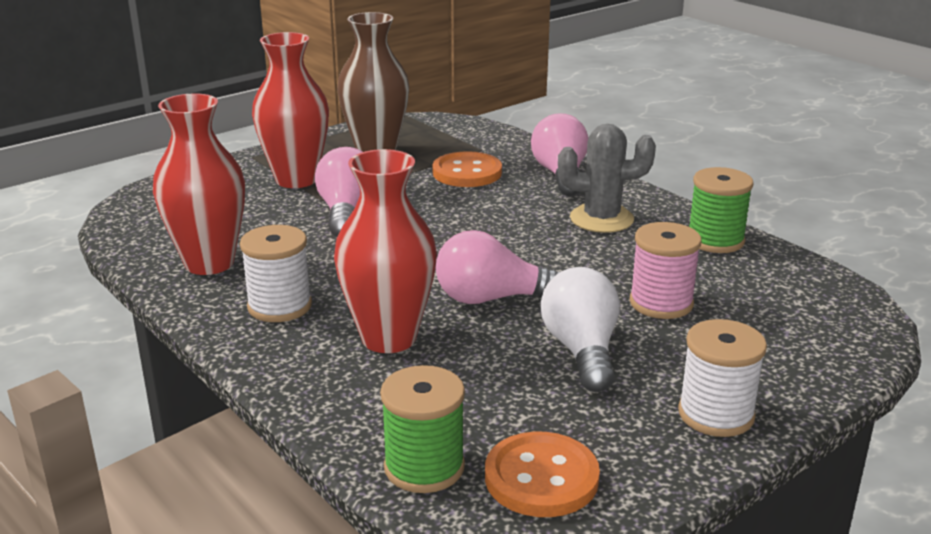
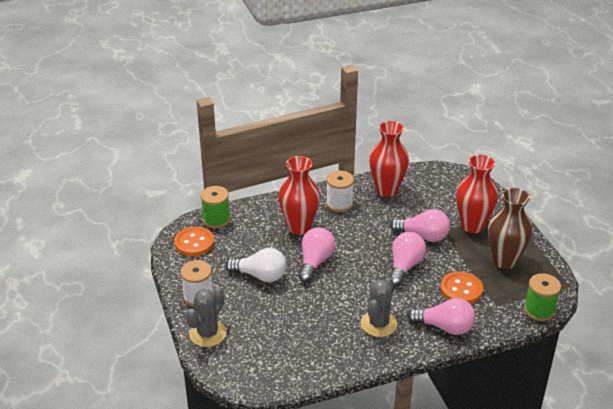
camera: 110 degrees right, 10 degrees up
(443, 217) = (404, 266): none -> pink light bulb
(661, 303) = (283, 313): pink spool -> none
(715, 240) = (334, 359): green spool -> green spool (539, 310)
(801, 372) = (208, 334): none -> grey cactus

